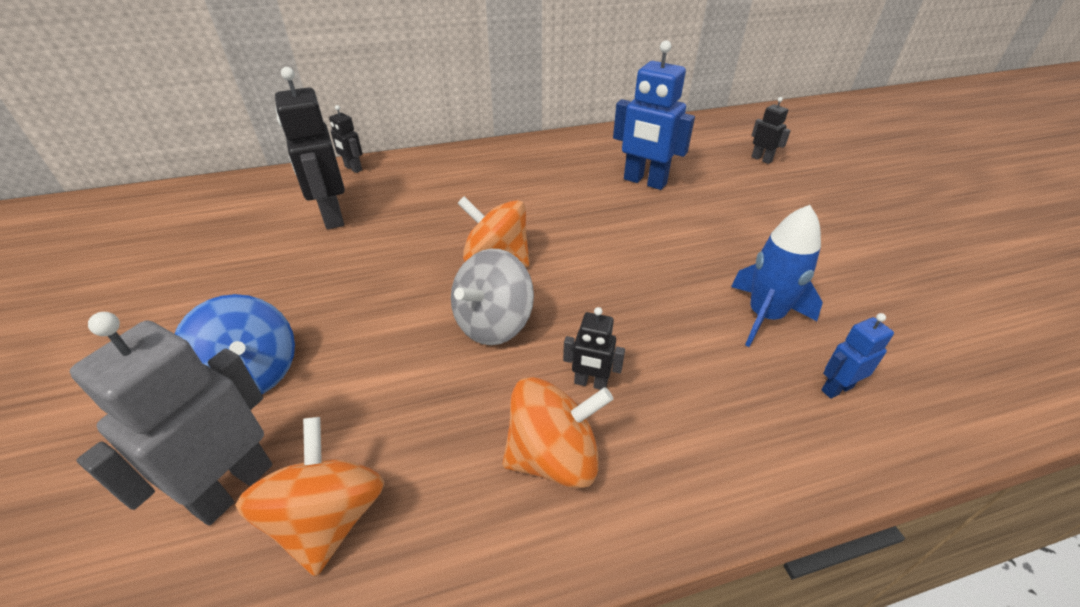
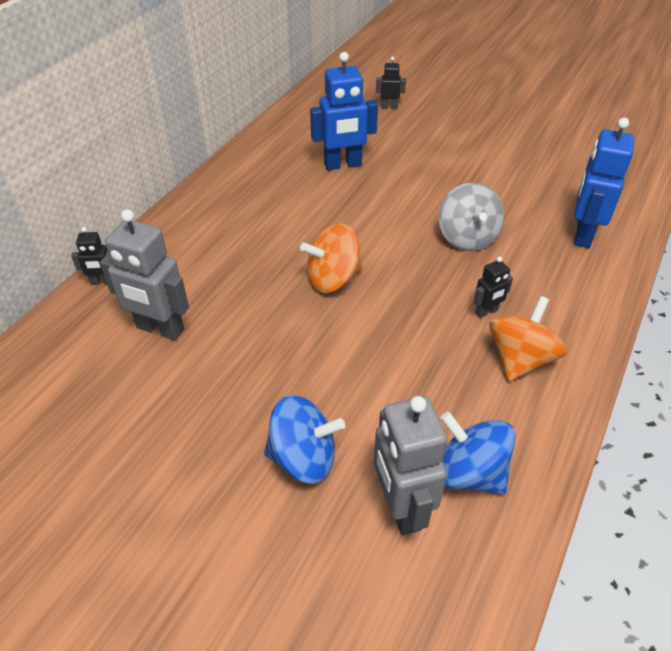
camera: 45 degrees left, 5 degrees up
(328, 518) = (469, 473): orange spinning top -> blue spinning top
(332, 216) = (160, 329): black robot -> grey robot
(493, 324) = (393, 318): grey spinning top -> grey spinning top (467, 237)
(765, 316) = (514, 216): blue rocket -> none
(836, 388) = (582, 234): blue robot -> blue robot, size x1.98

